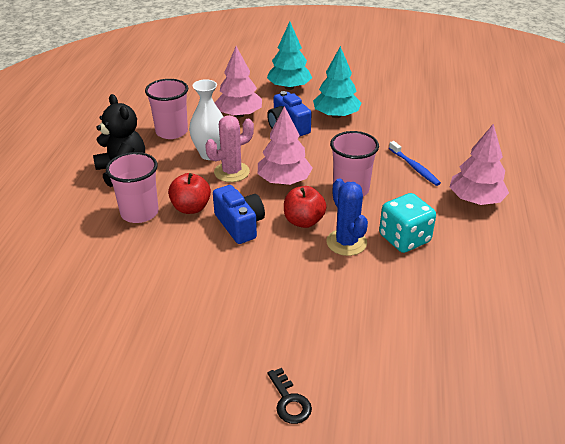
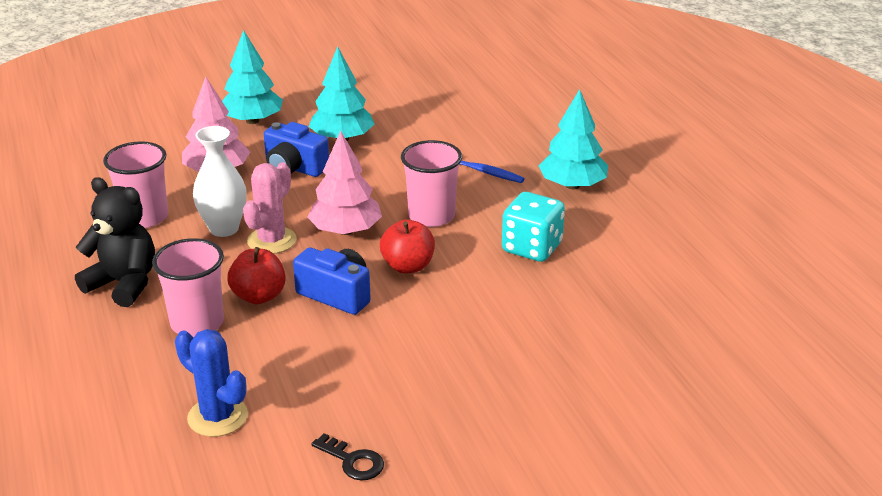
camera: 30 degrees left, 5 degrees down
(289, 401) = (546, 440): black key -> black key (353, 461)
(346, 242) = (474, 272): blue cactus -> blue cactus (217, 417)
(475, 200) = (572, 185): pink tree -> turquoise tree

